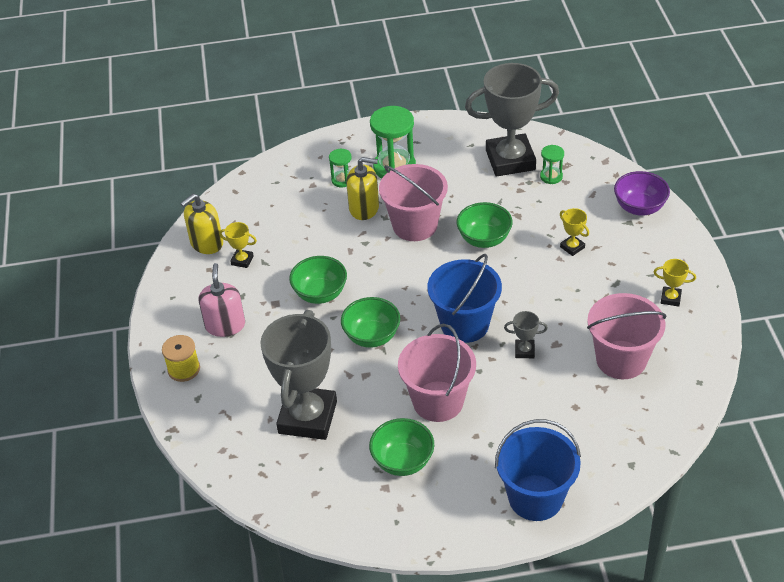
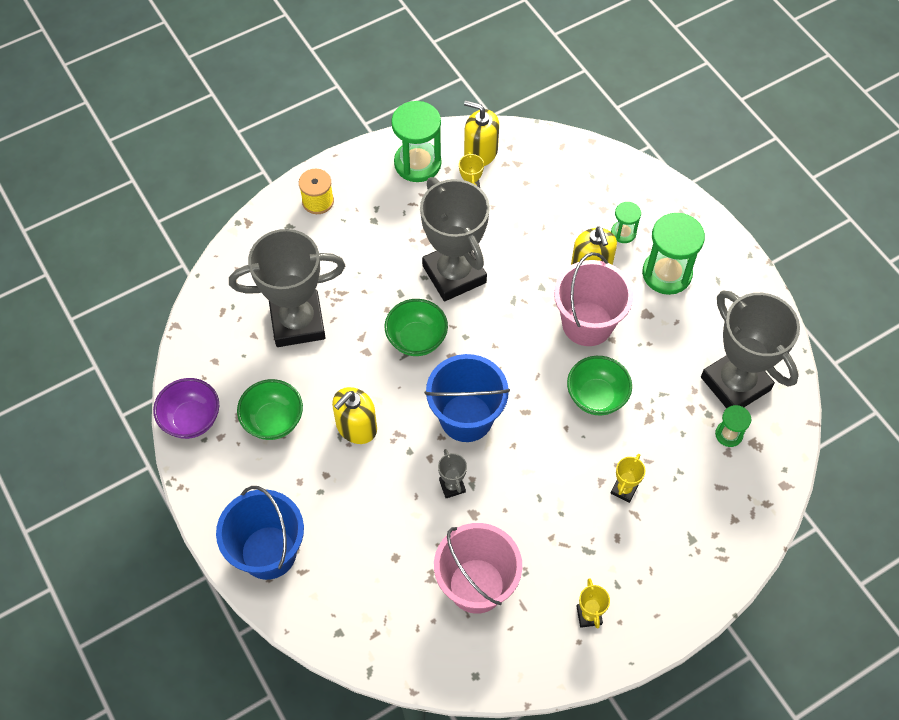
camera: 65 degrees right, 15 degrees up
(189, 287) = (417, 163): none -> green hourglass
(225, 325) = (382, 211): pink soap dispenser -> none
(320, 294) = (454, 274): green bowl -> grey trophy
(438, 401) = (356, 427): pink bucket -> yellow soap dispenser
(639, 208) = (722, 544): purple bowl -> purple bowl (191, 419)

